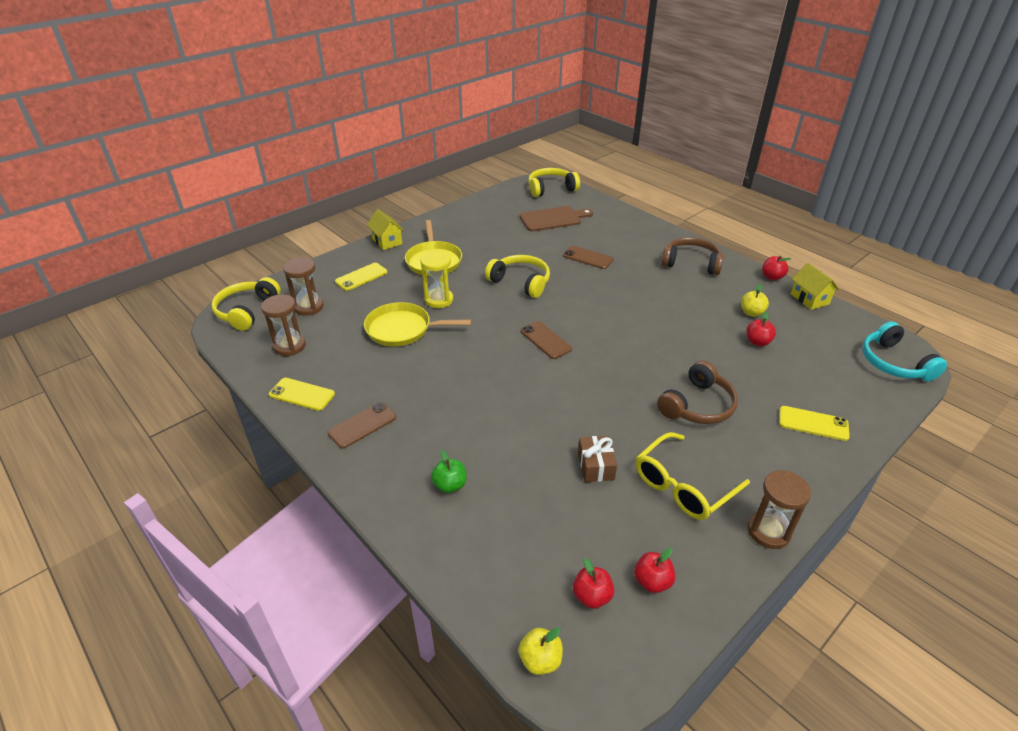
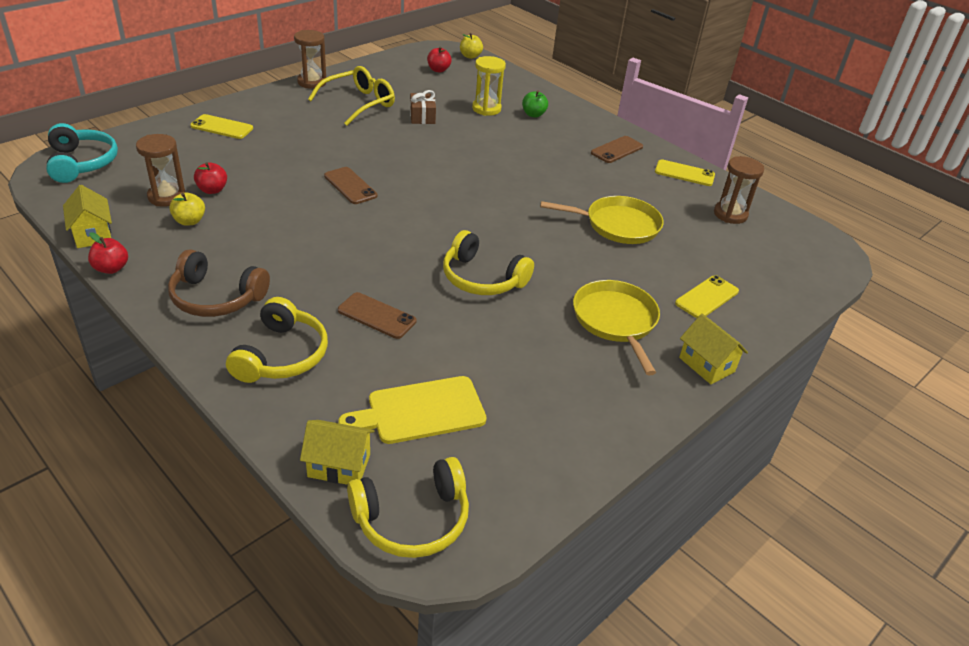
camera: 175 degrees right, 0 degrees up
(247, 311) = (814, 256): yellow headphones -> yellow headphones (281, 355)
(309, 307) = (745, 257): brown hourglass -> brown hourglass (167, 197)
(439, 300) = (588, 258): yellow hourglass -> yellow hourglass (486, 109)
(545, 340) = (454, 205): brown phone -> brown phone (350, 186)
(553, 219) = (420, 411): brown cutting board -> yellow cutting board
(587, 201) = (339, 465): none -> yellow house
(652, 581) = (400, 71): red apple -> none
(697, 405) = (318, 144): brown headphones -> none

